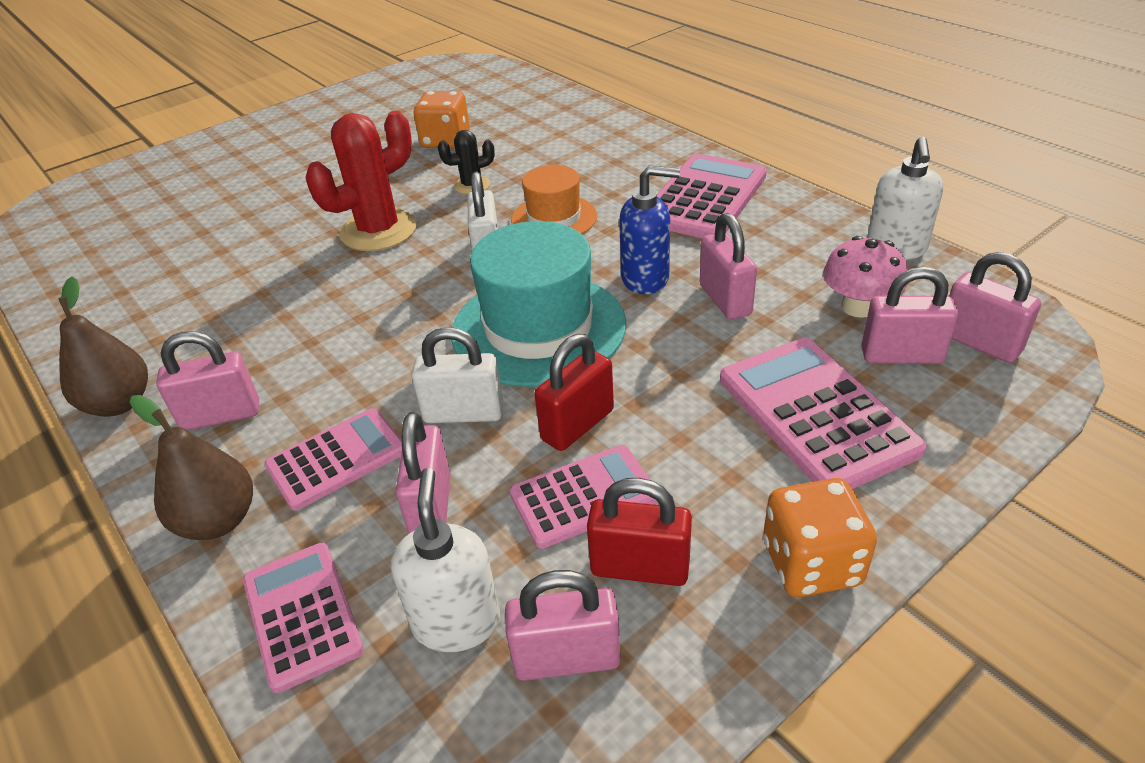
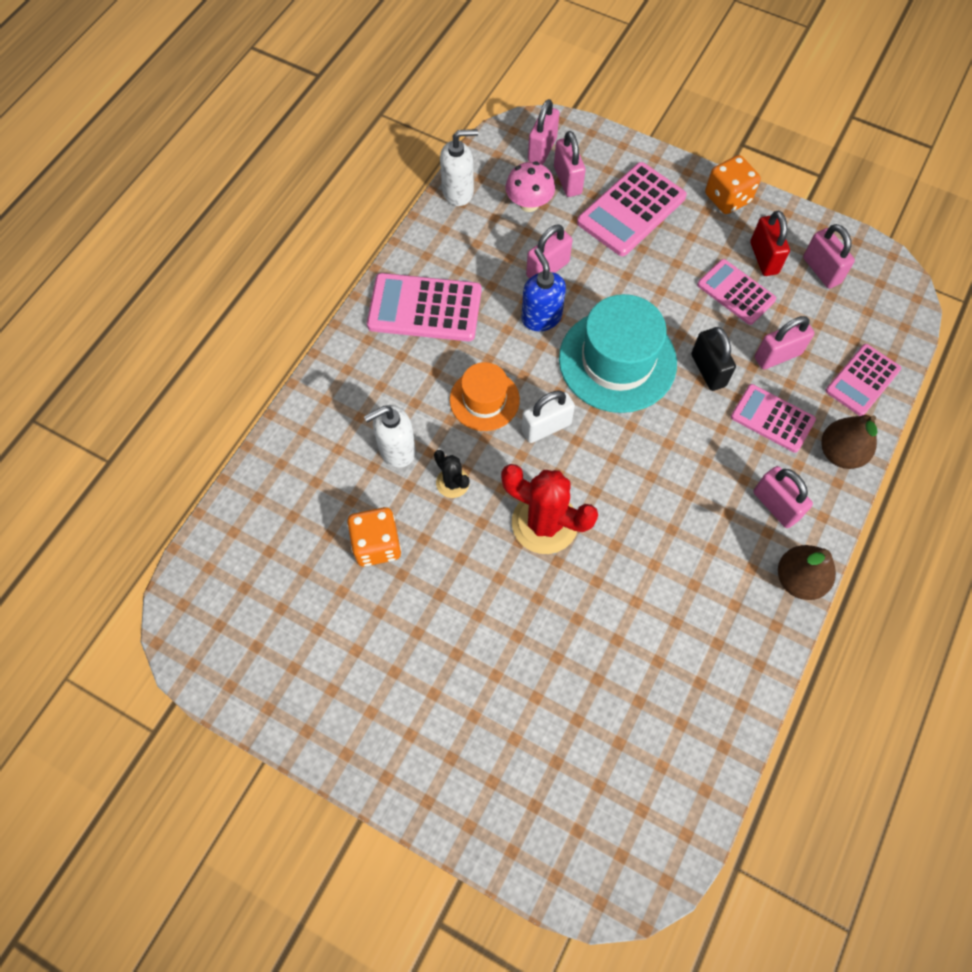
camera: 115 degrees left, 25 degrees up
(456, 621) = (829, 317): white soap dispenser -> white soap dispenser (396, 449)
(463, 413) = (708, 370): white padlock -> black padlock
(577, 425) = (689, 311): red padlock -> none

